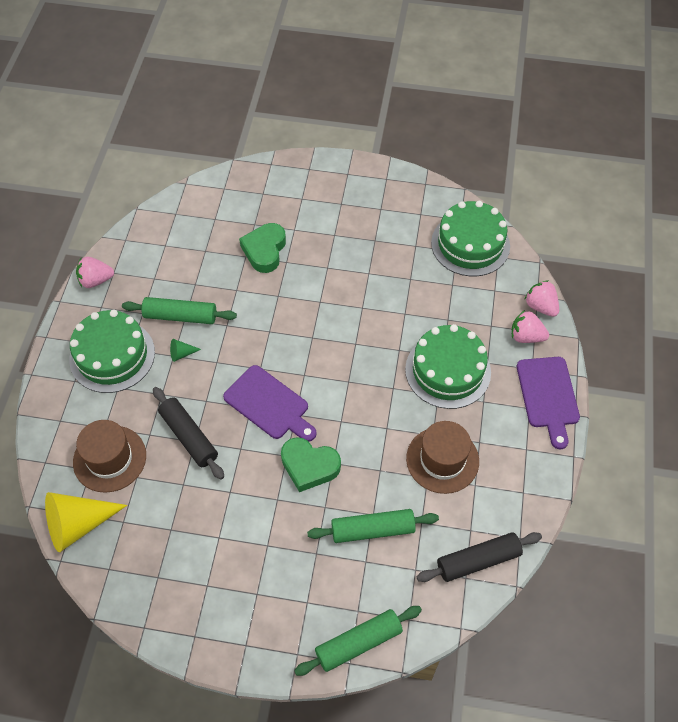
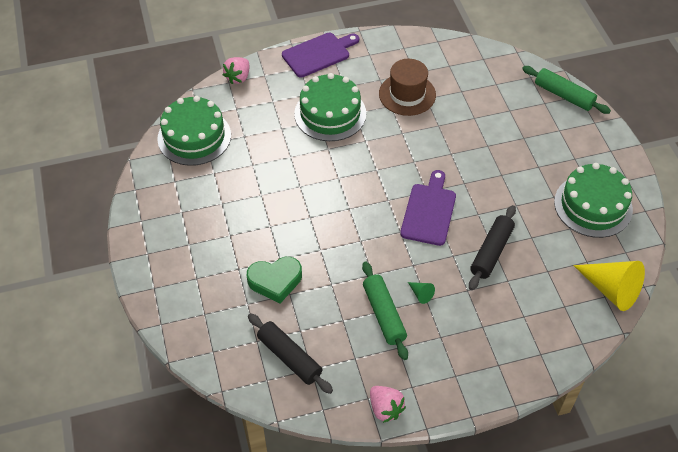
camera: 115 degrees left, 5 degrees down
(110, 458) = (546, 297): brown hat -> none
(112, 355) = (455, 348): green cake -> green cake (593, 206)
(309, 466) = (463, 166): green heart -> none
(372, 530) = (485, 114): green rolling pin -> none
(478, 561) = (467, 56): black rolling pin -> black rolling pin (289, 357)
(526, 336) = (272, 78): pink strawberry -> none

